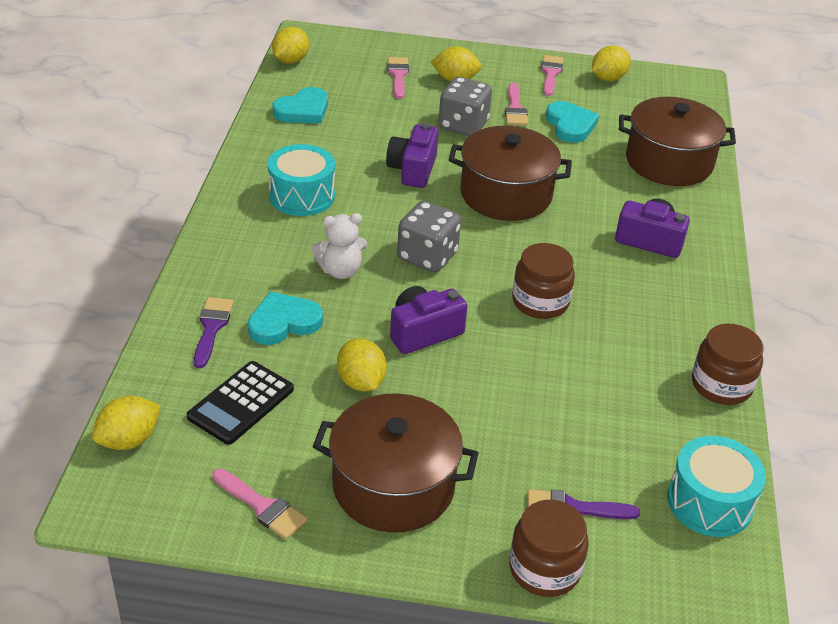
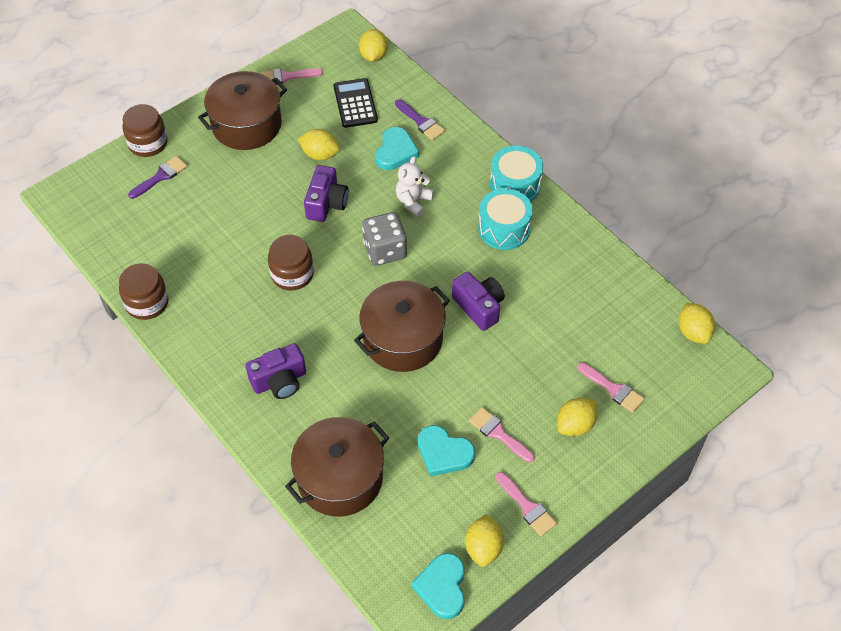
camera: 135 degrees right, 15 degrees up
(303, 110) = (609, 293): turquoise heart -> turquoise heart (442, 587)
(463, 125) = (506, 379): grey dice -> none
(709, 502) = (101, 229): turquoise drum -> turquoise drum (515, 185)

